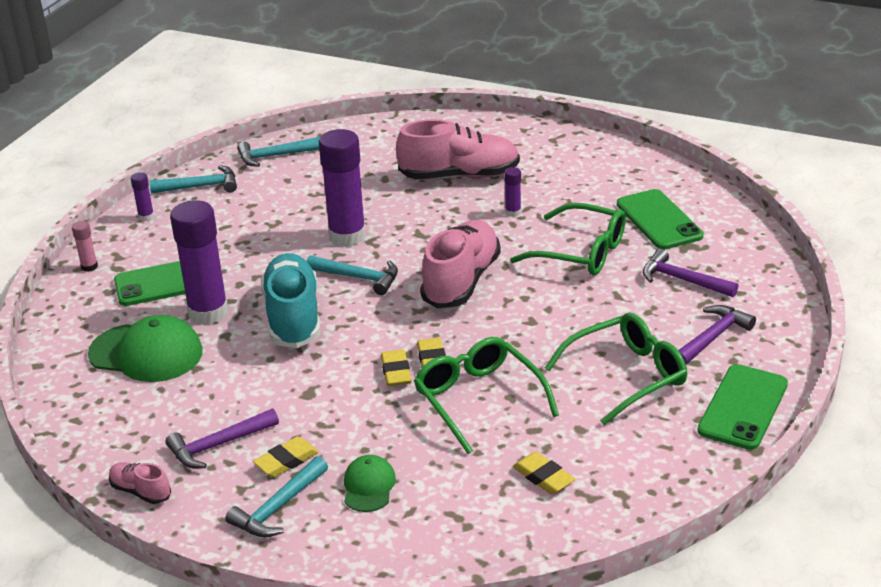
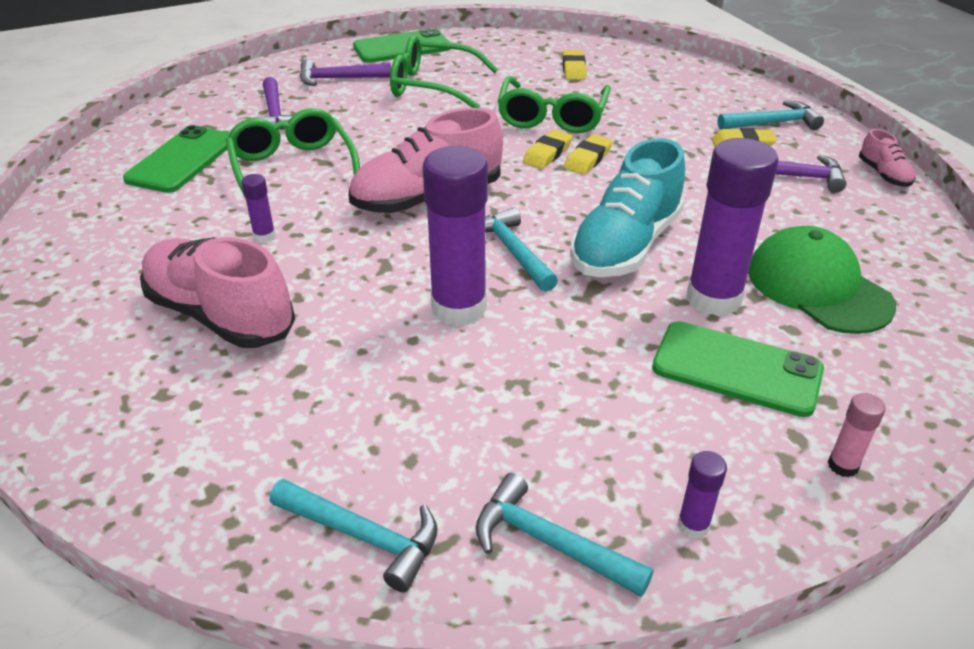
camera: 140 degrees left, 5 degrees up
(369, 486) = (694, 108): green cap -> none

